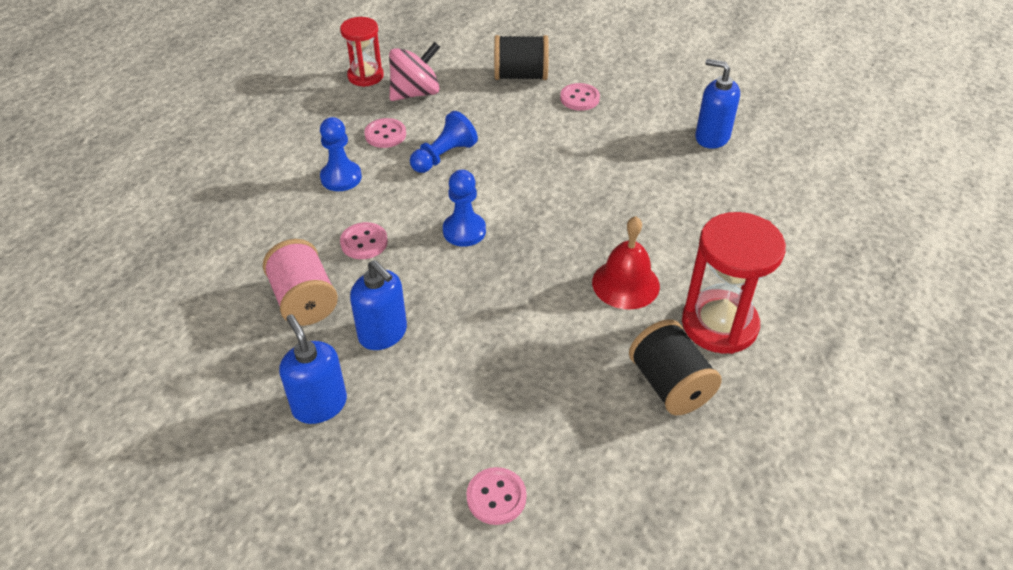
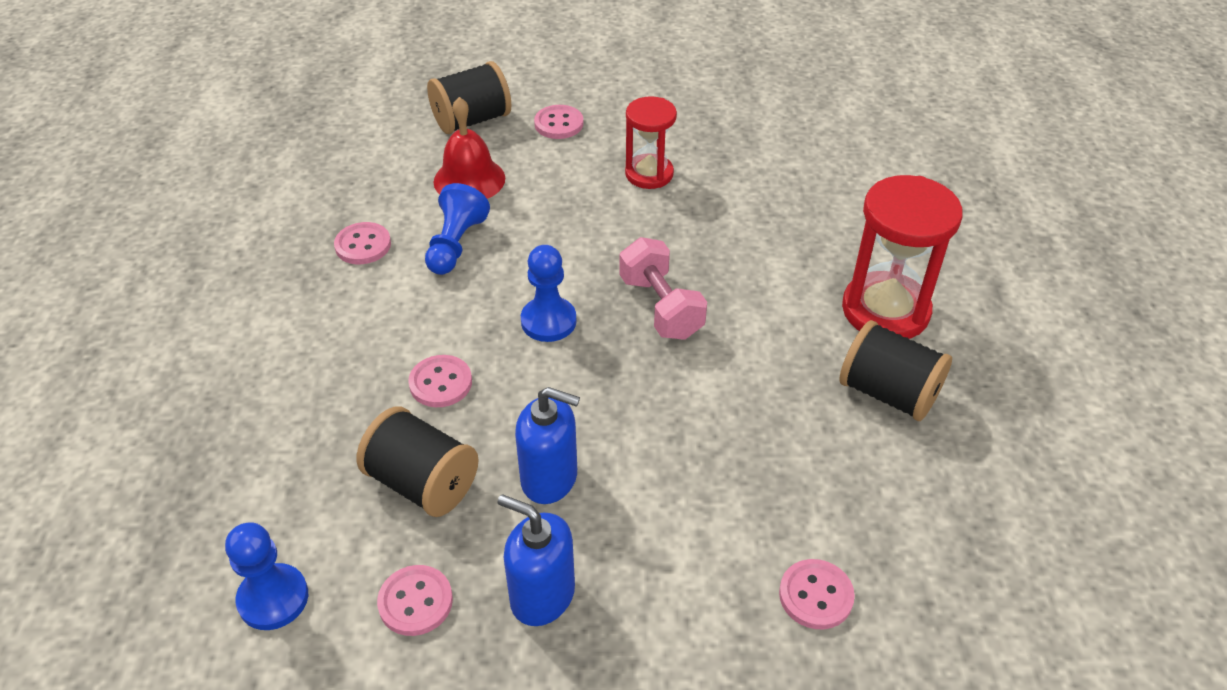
camera: 30 degrees left, 0 degrees up
(244, 370) = (415, 602): none -> pink button
(304, 300) = (422, 483): pink spool -> black spool
(341, 177) = (348, 317): blue pawn -> blue pawn (273, 598)
(365, 76) = (279, 183): red hourglass -> red hourglass (649, 174)
(415, 93) = (361, 183): pink spinning top -> none
(549, 253) = (661, 307): none -> pink dumbbell
(625, 284) = (765, 307): red bell -> red bell (469, 180)
(712, 137) = (728, 118): blue soap dispenser -> none

